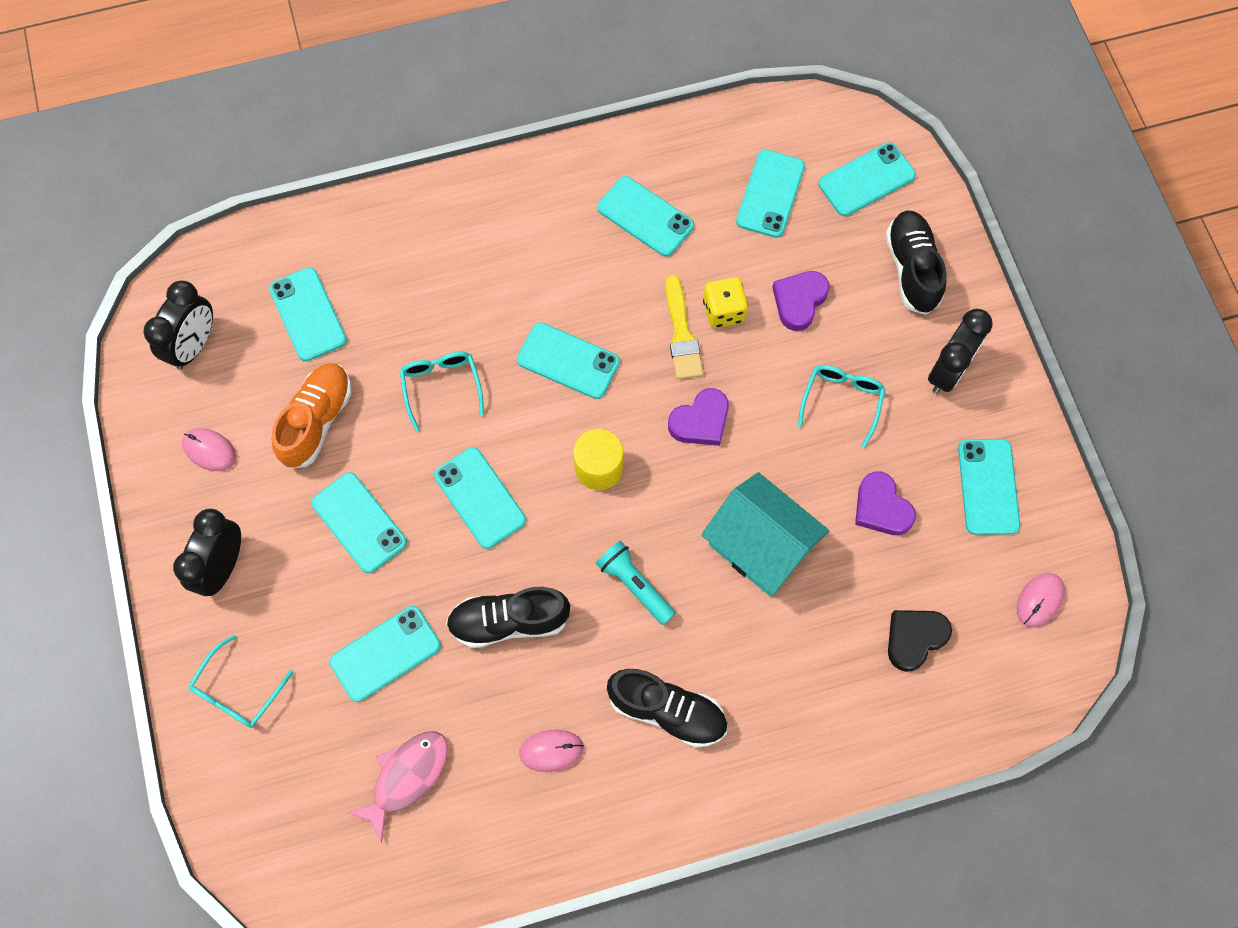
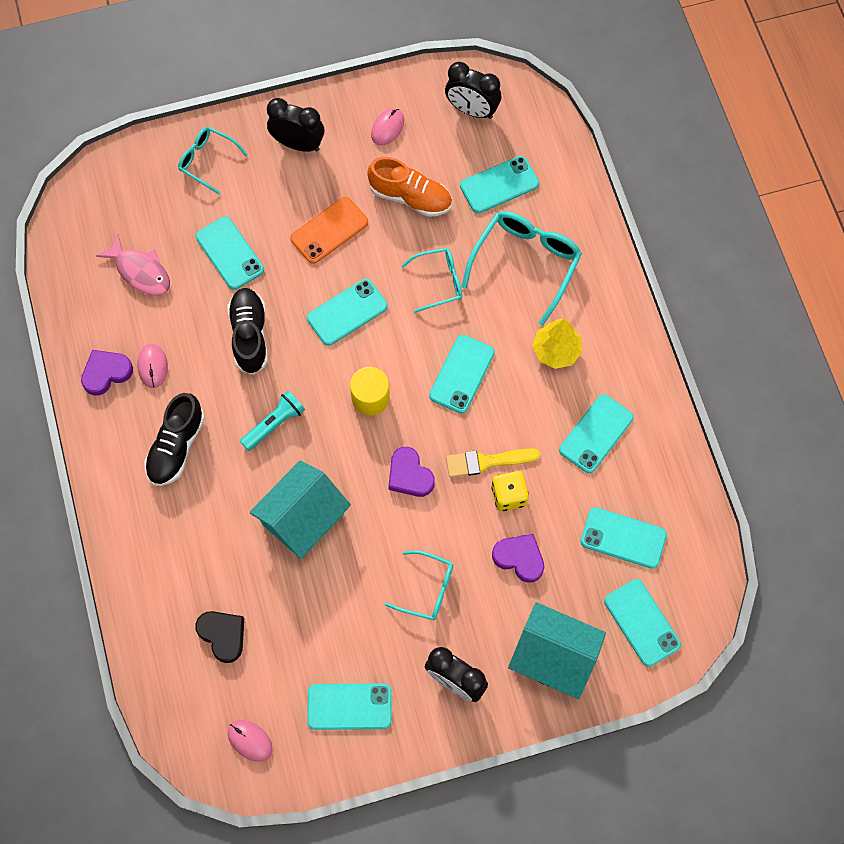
camera: 90 degrees right, 0 degrees up
(359, 523) = (329, 230): turquoise phone -> orange phone
(421, 286) = (525, 264): none -> turquoise glasses
(539, 256) = (556, 350): none -> yellow tree
(881, 507) = (333, 616): purple heart -> purple heart (106, 373)
(912, 269) = (553, 657): black shoe -> turquoise house

